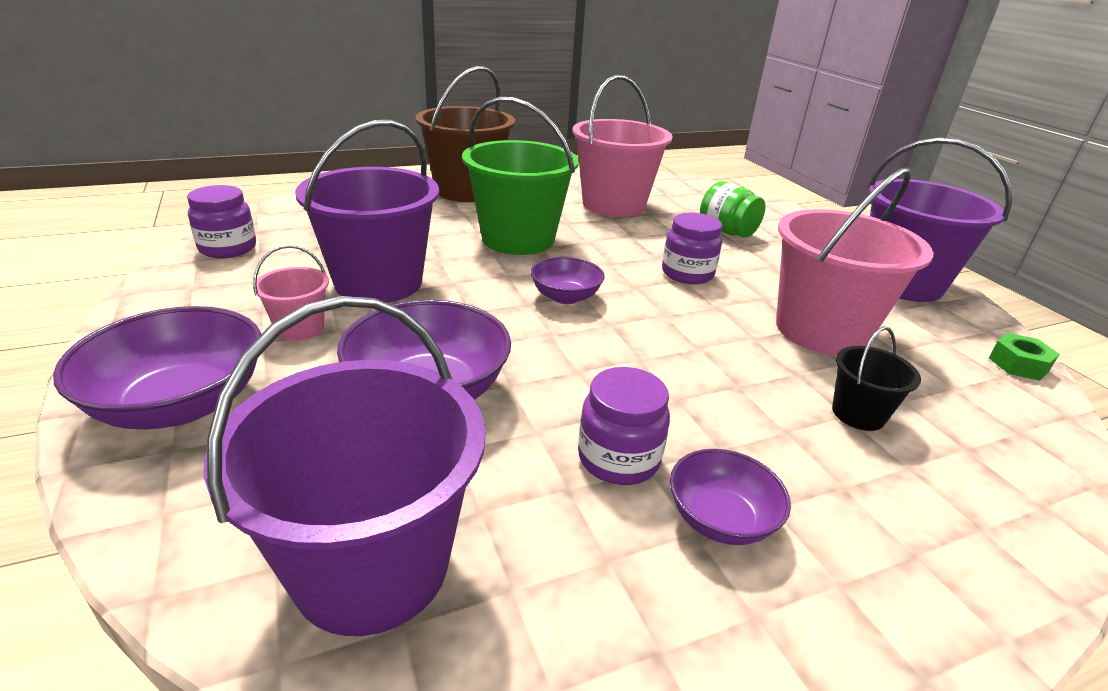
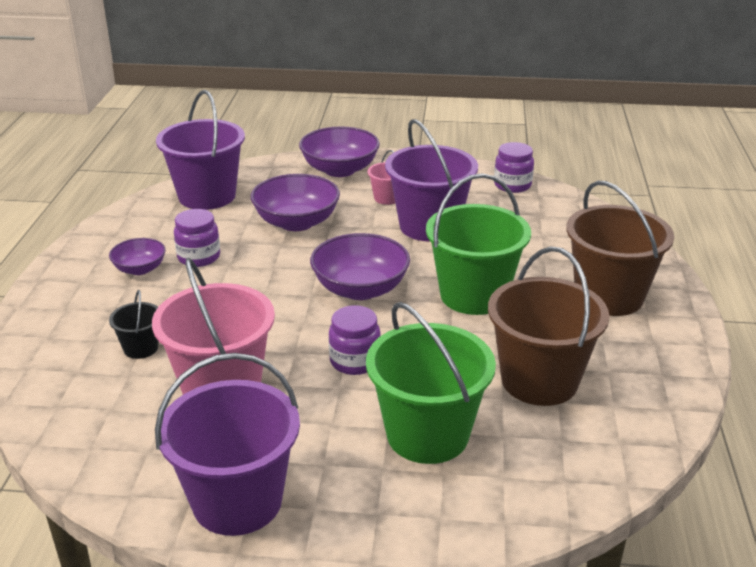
camera: 120 degrees right, 0 degrees up
(565, 297) = (360, 289): purple bowl -> purple bowl, size x1.73
(613, 204) = (539, 381): pink bucket -> brown bucket
(726, 231) = (427, 435): green jar -> green bucket
(1018, 364) = (87, 471): green nut -> none

